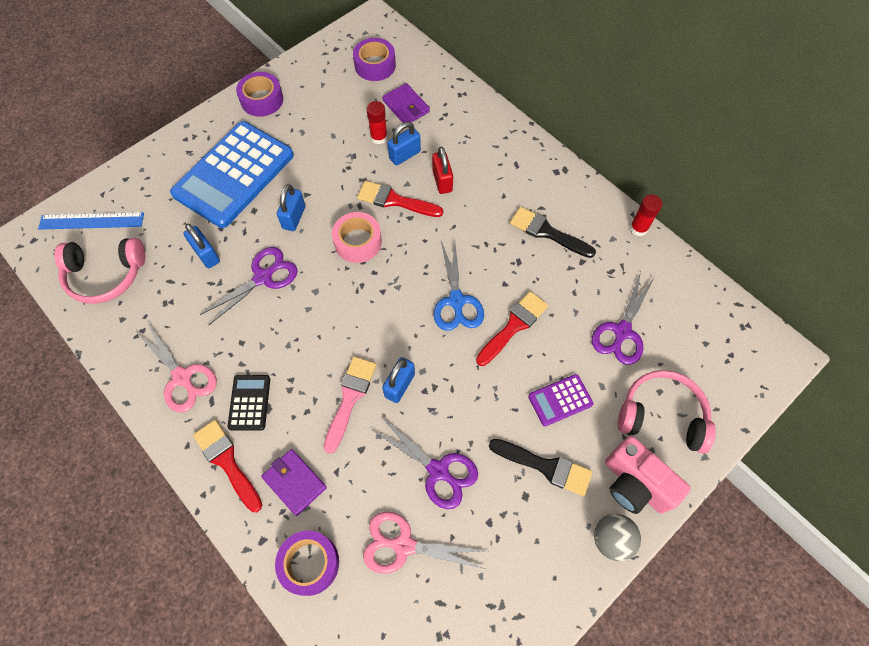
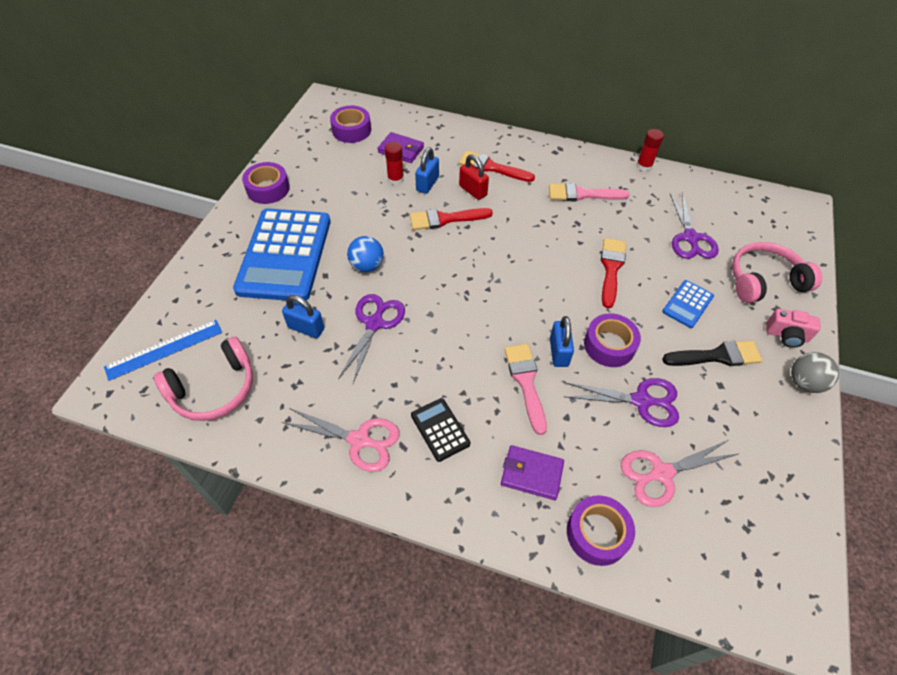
camera: 30 degrees left, 10 degrees down
(227, 461) = (457, 489): red brush -> red brush (491, 167)
(294, 217) = (367, 266): blue padlock -> blue ball
(358, 242) = (438, 261): pink tape -> none
(451, 402) = (609, 345): none -> purple tape
(456, 301) = (553, 270): blue scissors -> none
(547, 232) = (582, 194): black brush -> pink brush
(560, 400) = (687, 304): purple calculator -> blue calculator
(635, 484) = (786, 336): pink camera -> pink camera, size x0.63

